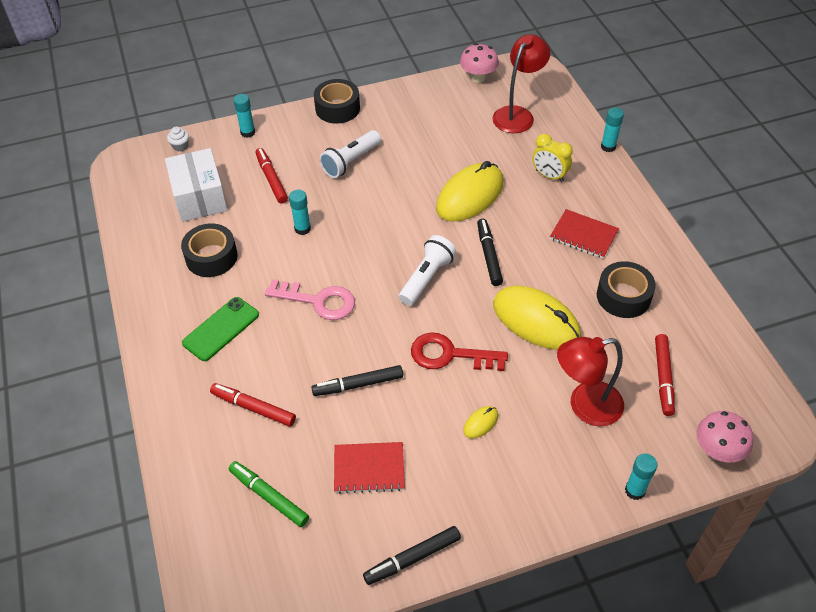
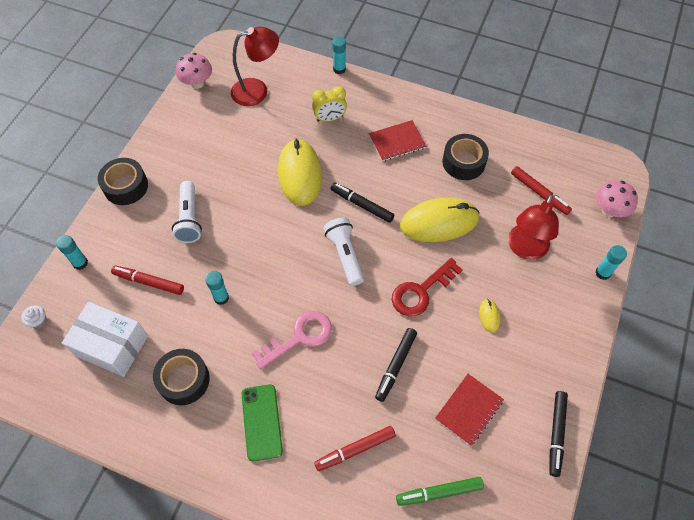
camera: 50 degrees left, 10 degrees up
(517, 114) = (257, 90): red lamp -> red lamp turned 90 degrees clockwise

